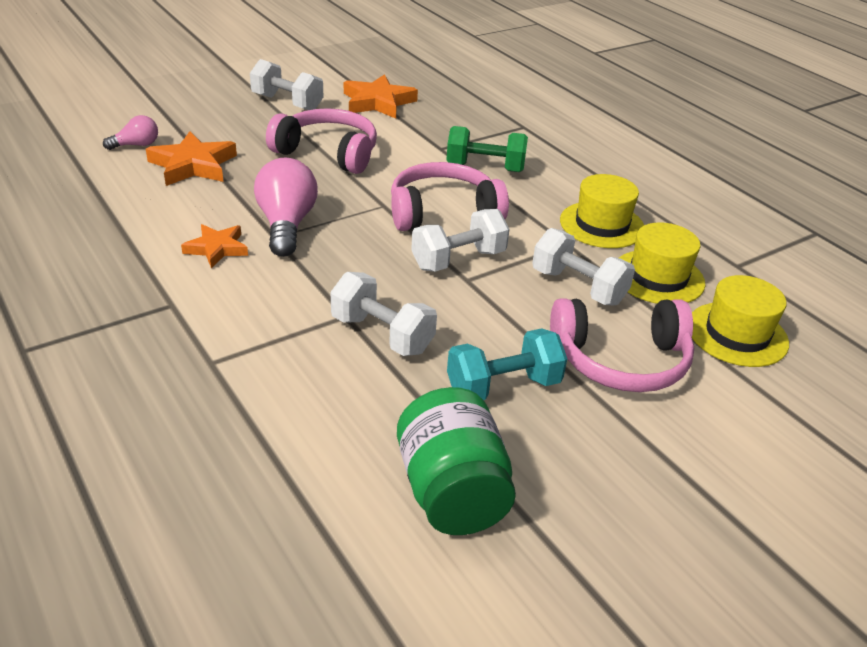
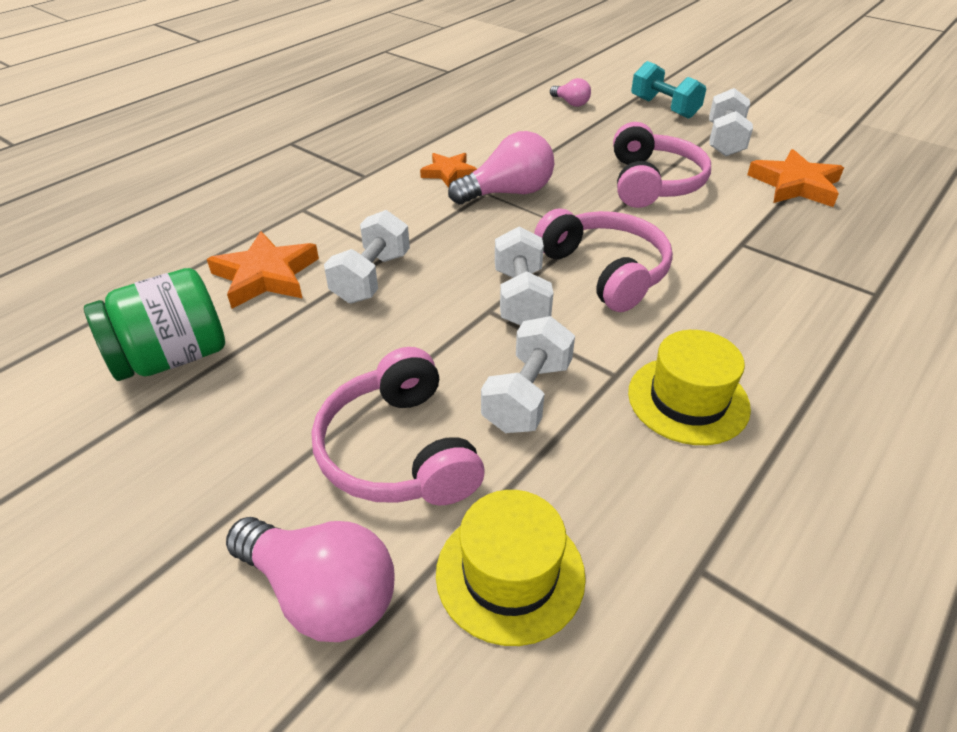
camera: 75 degrees right, 5 degrees up
(193, 165) = (563, 131): orange star -> orange star (266, 276)
(458, 260) = (521, 298): white dumbbell -> white dumbbell turned 45 degrees clockwise
(485, 168) = (731, 282): green dumbbell -> none
(503, 386) = (321, 365): turquoise dumbbell -> turquoise dumbbell (664, 108)
(658, 277) = (599, 471): yellow hat -> none
(749, 420) = (321, 593): none -> pink light bulb

